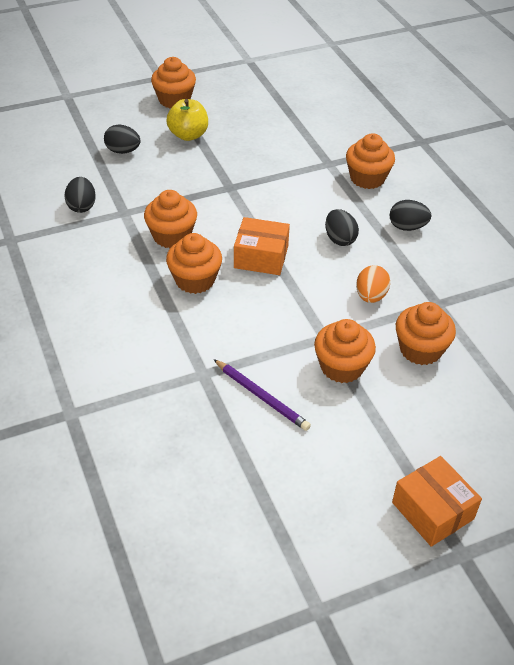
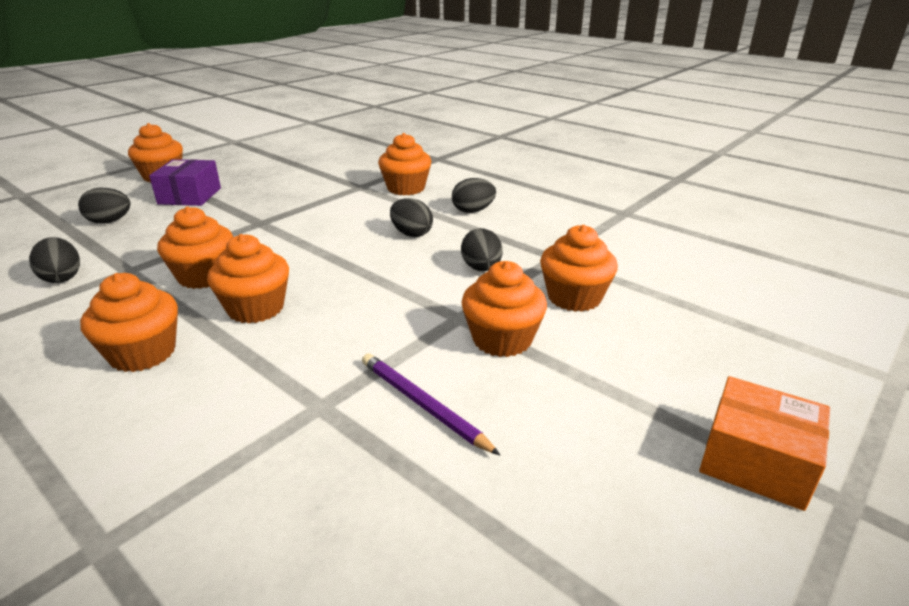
camera: 25 degrees left, 15 degrees down
(116, 295) = (143, 353): none -> orange cupcake
(188, 135) = (190, 196): yellow apple -> purple box
(261, 257) = (331, 267): orange box -> none
(261, 396) = (422, 405): purple pencil -> purple pencil turned 150 degrees counterclockwise
(371, 296) = (481, 268): orange egg -> black egg

